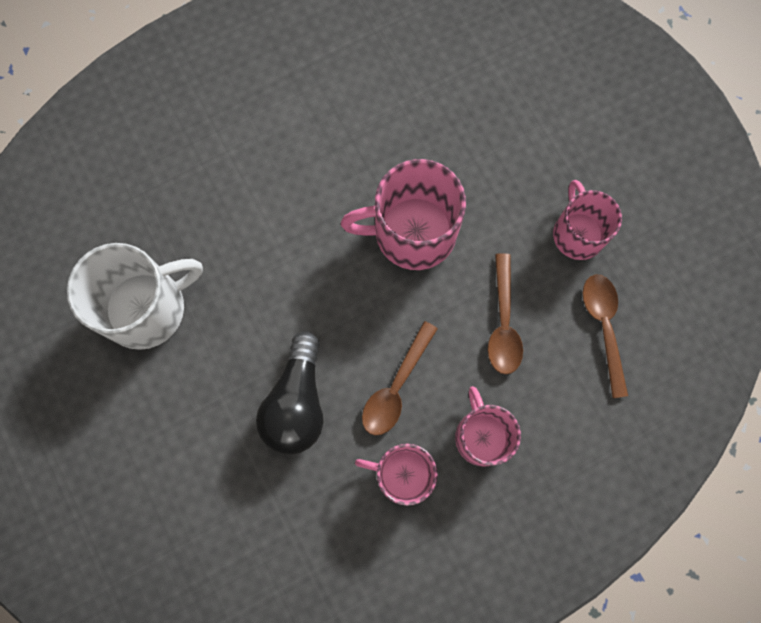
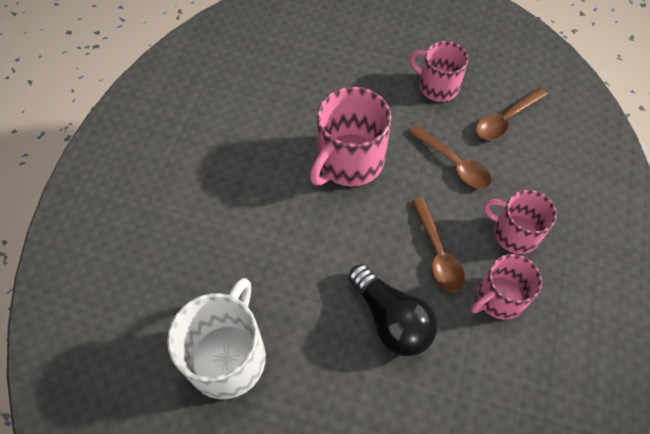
camera: 45 degrees left, 15 degrees down
(603, 327) = (505, 119): brown spoon -> brown spoon turned 75 degrees counterclockwise

